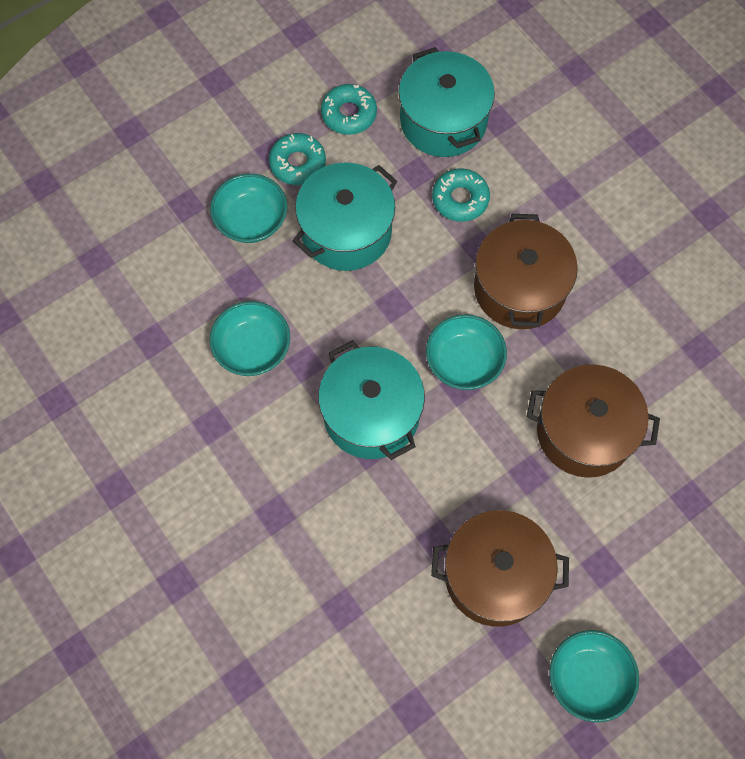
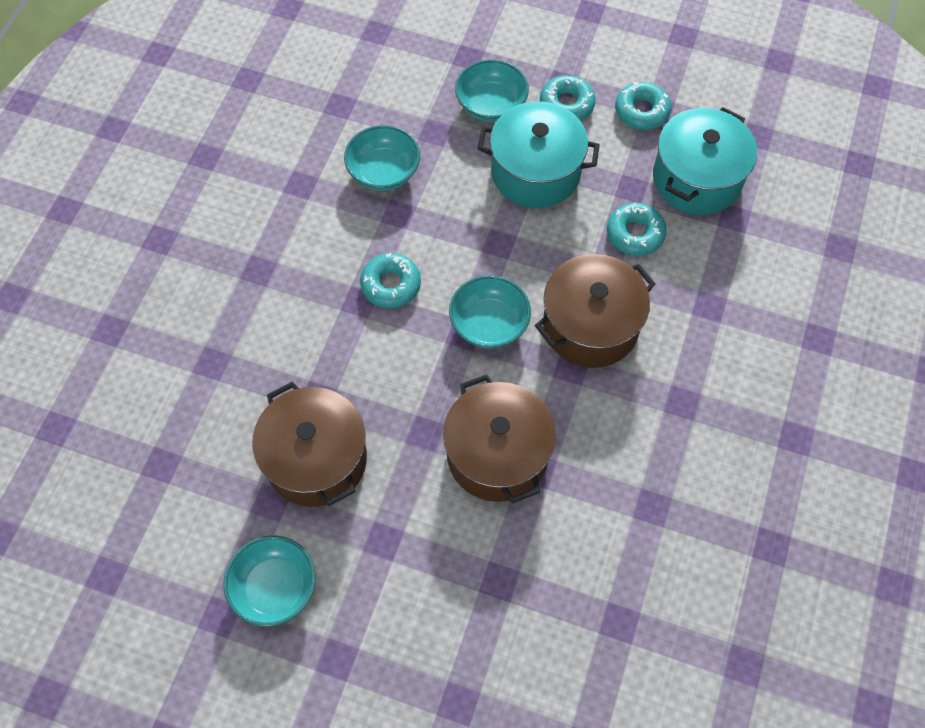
camera: 55 degrees right, 5 degrees down
(371, 414) = (391, 285): turquoise pot -> turquoise donut

